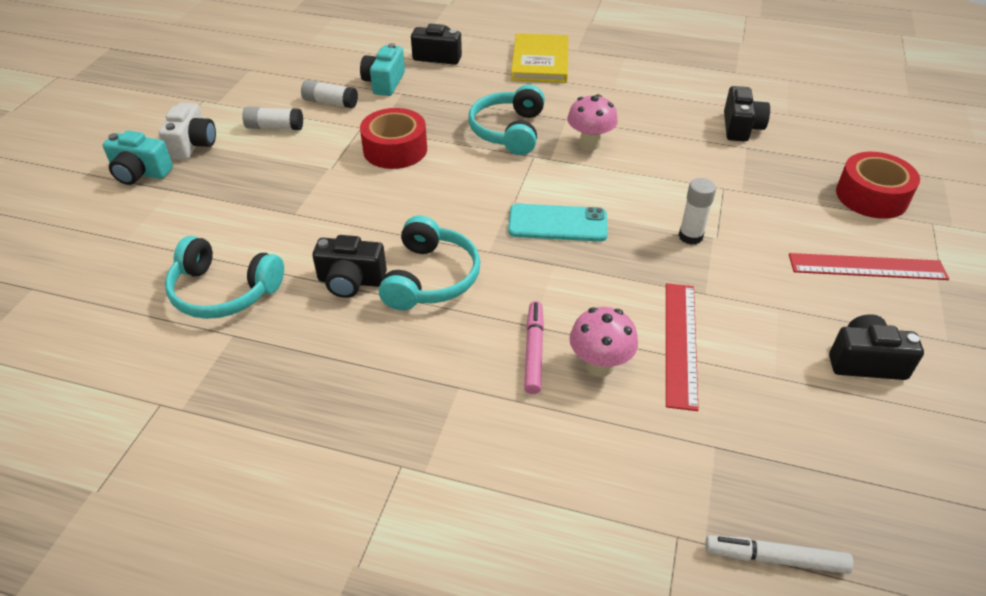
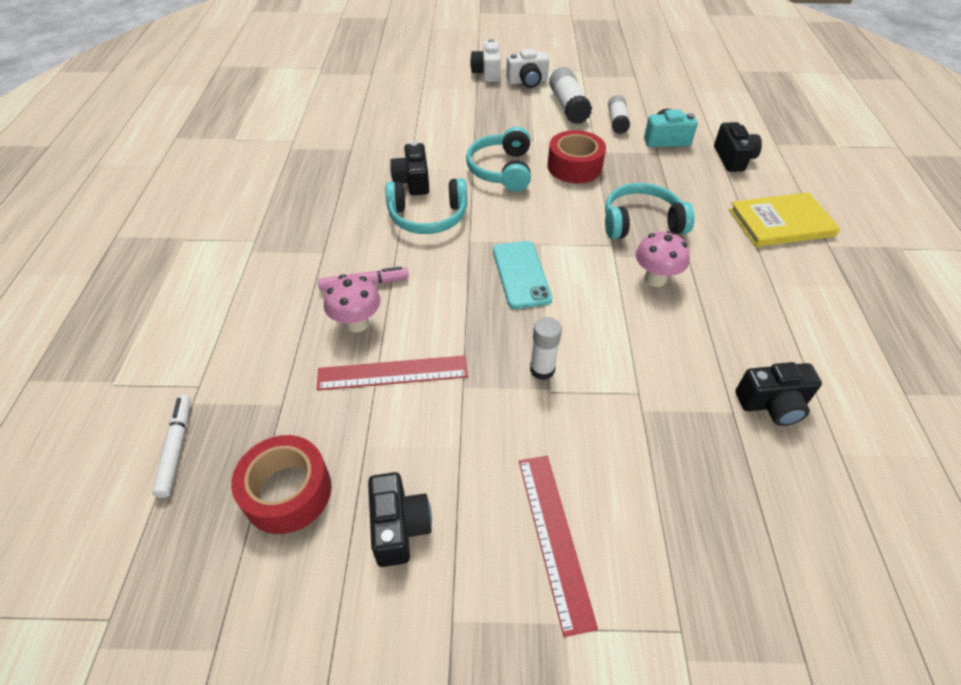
camera: 75 degrees right, 5 degrees up
(140, 173) = (487, 73): turquoise camera -> white camera
(224, 291) = (387, 135): turquoise headphones -> turquoise headphones (502, 170)
(274, 127) = (568, 106): white glue stick -> white glue stick, size x1.52
(871, 196) = (703, 552): red tape -> red tape (287, 492)

